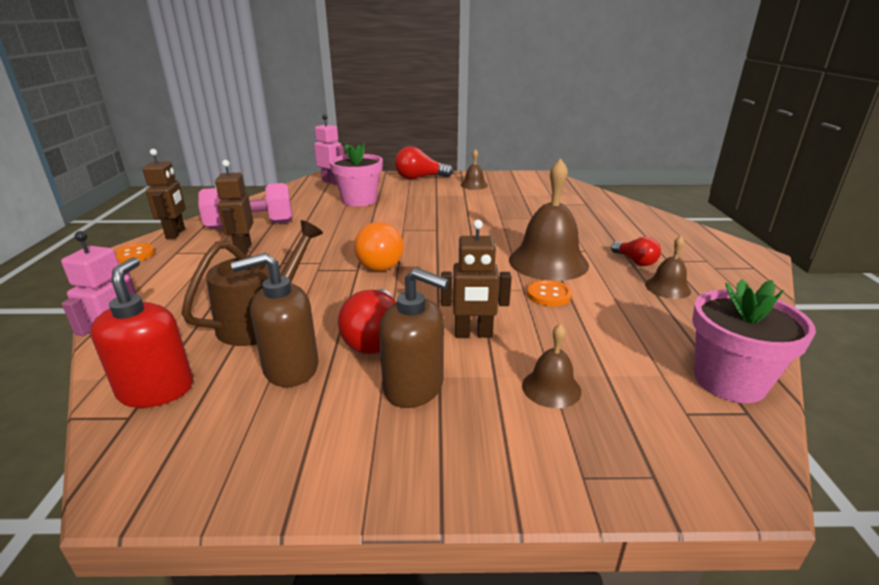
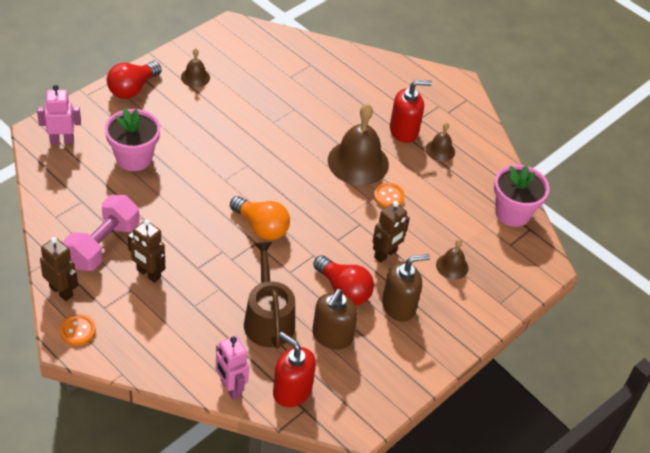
camera: 50 degrees left, 20 degrees up
(635, 261) = (404, 131): red light bulb -> red soap dispenser

